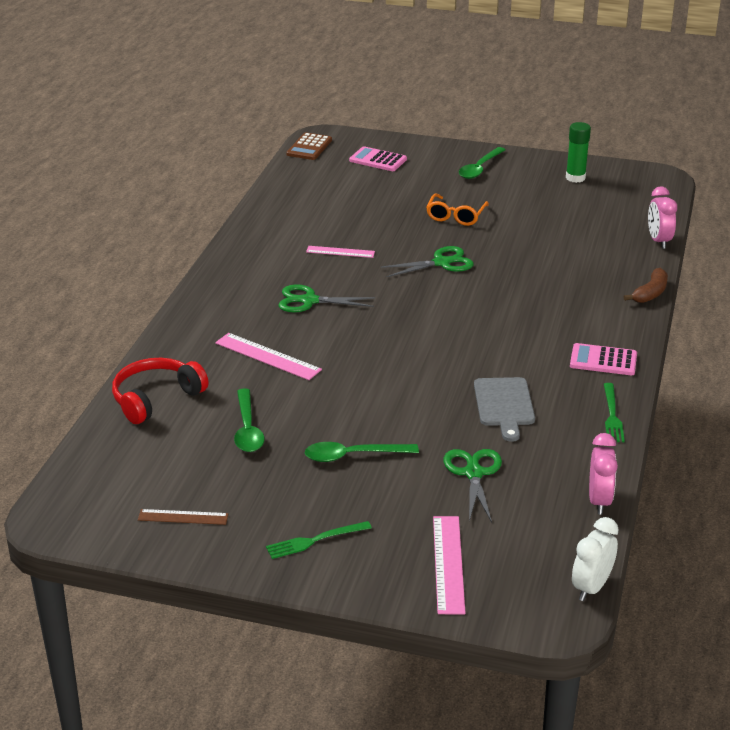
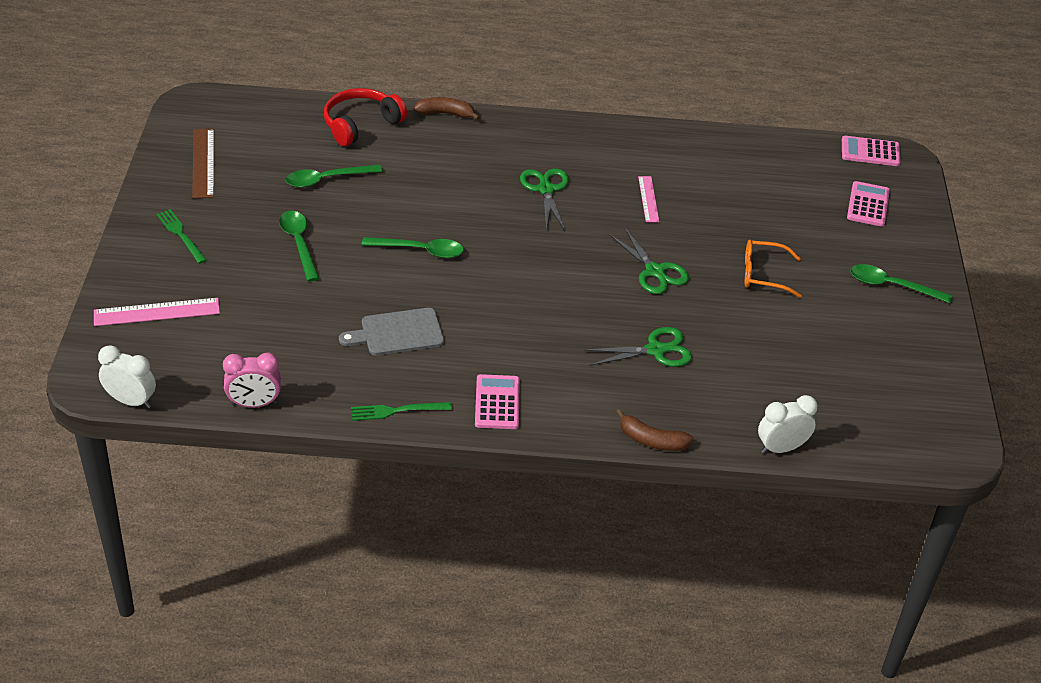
camera: 75 degrees right, 10 degrees up
(156, 398) = (361, 124): red headphones -> red headphones turned 75 degrees counterclockwise
(161, 343) = (446, 113): none -> brown banana
(183, 517) = (203, 163): brown ruler -> brown ruler, size x1.54
(267, 356) = (441, 176): pink ruler -> none
(309, 147) = (870, 152): brown calculator -> pink calculator
(383, 380) = (420, 250): none -> green spoon
(473, 473) = (284, 319): green scissors -> green scissors (655, 350)
(575, 178) = (912, 369): green glue stick -> none
(658, 241) = (781, 448): pink clock -> white clock

